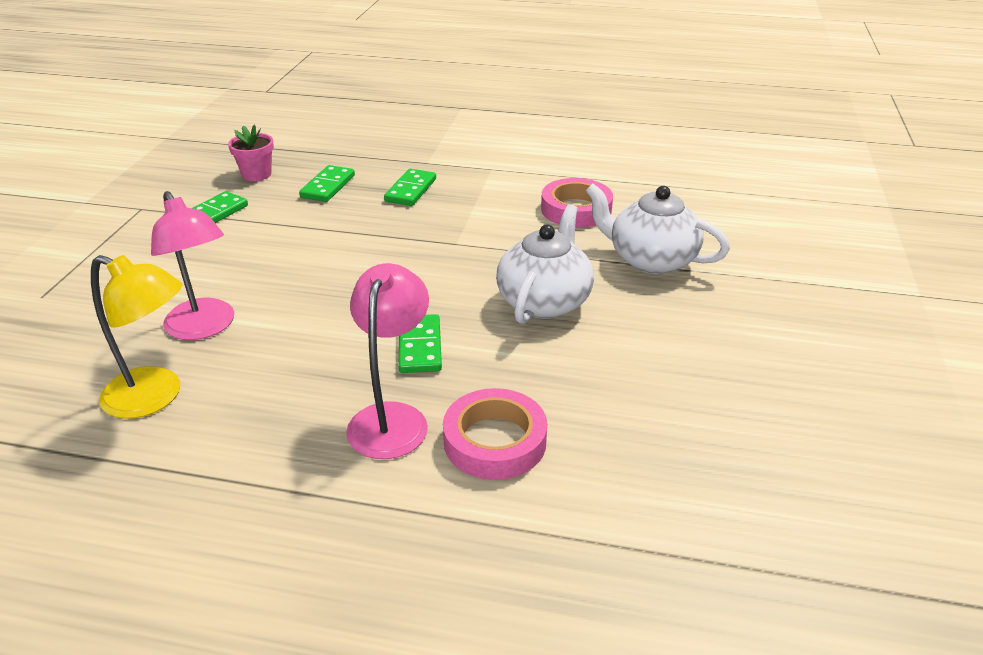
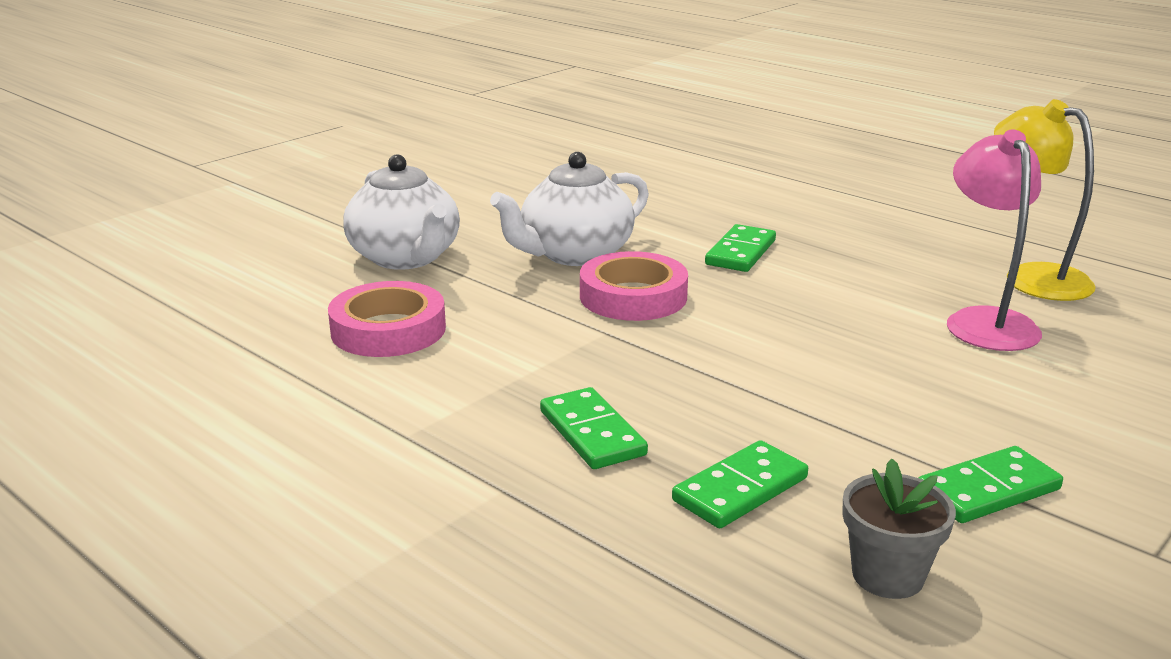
camera: 150 degrees left, 10 degrees down
(256, 174) = (887, 575): pink flower pot -> grey flower pot
(392, 418) = (800, 220): pink lamp -> none
(411, 190) = (592, 433): green domino -> green domino turned 75 degrees counterclockwise
(495, 441) = (724, 194): pink tape -> pink tape (633, 296)

